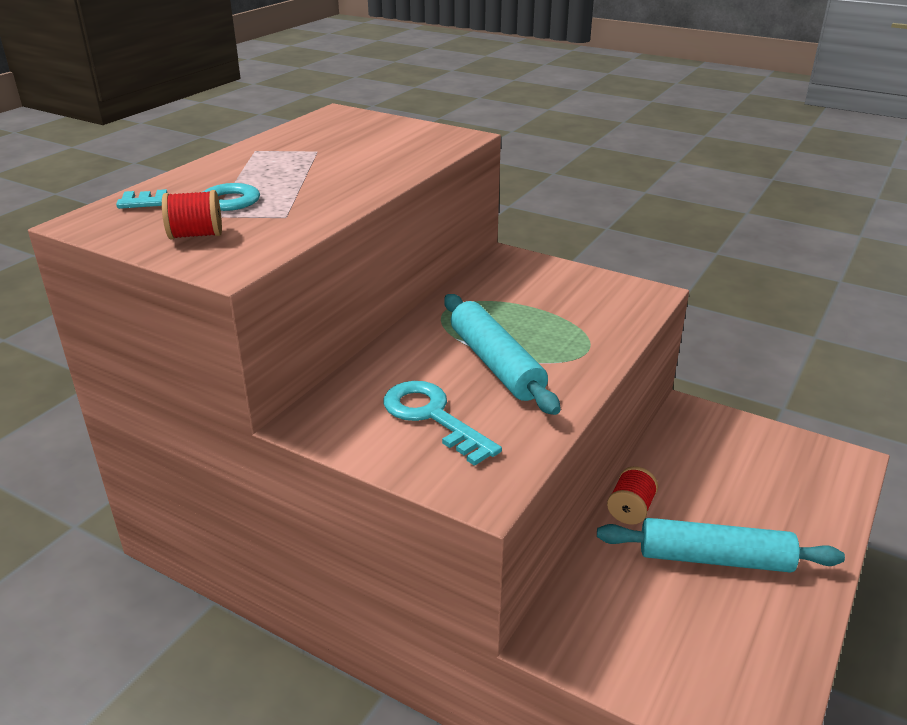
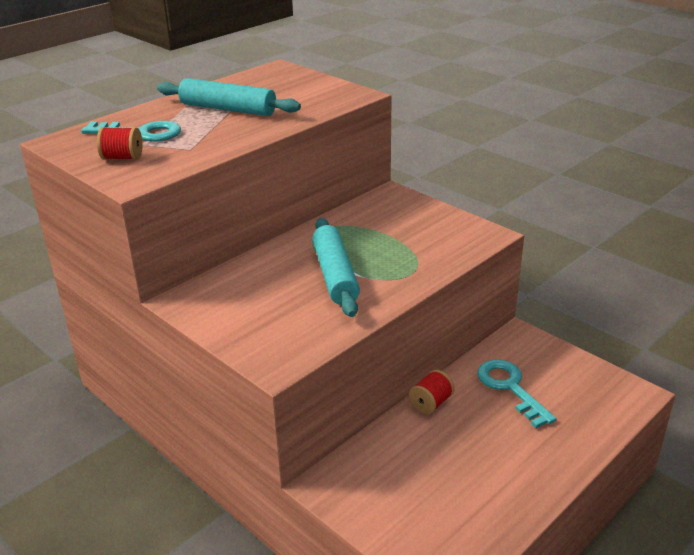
camera: 15 degrees right, 0 degrees up
(432, 417) = (268, 307): turquoise key -> turquoise key (510, 388)
(714, 558) = (478, 449): turquoise rolling pin -> turquoise rolling pin (228, 109)

